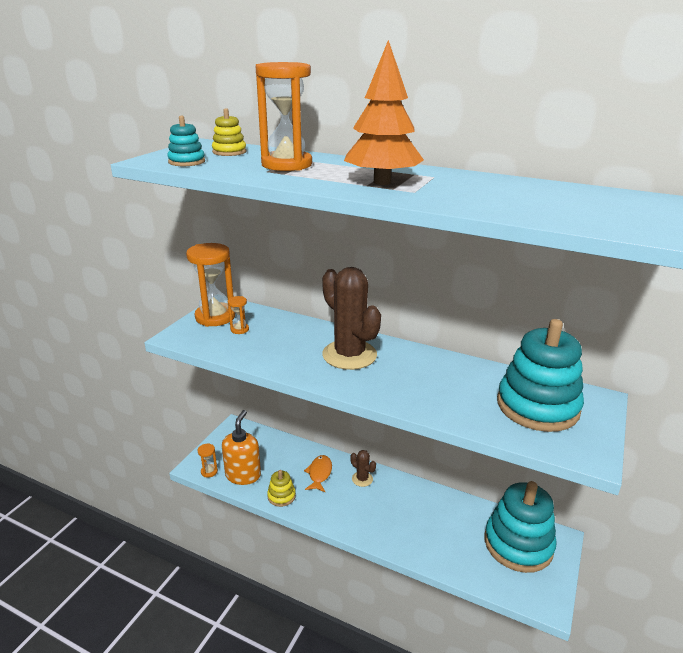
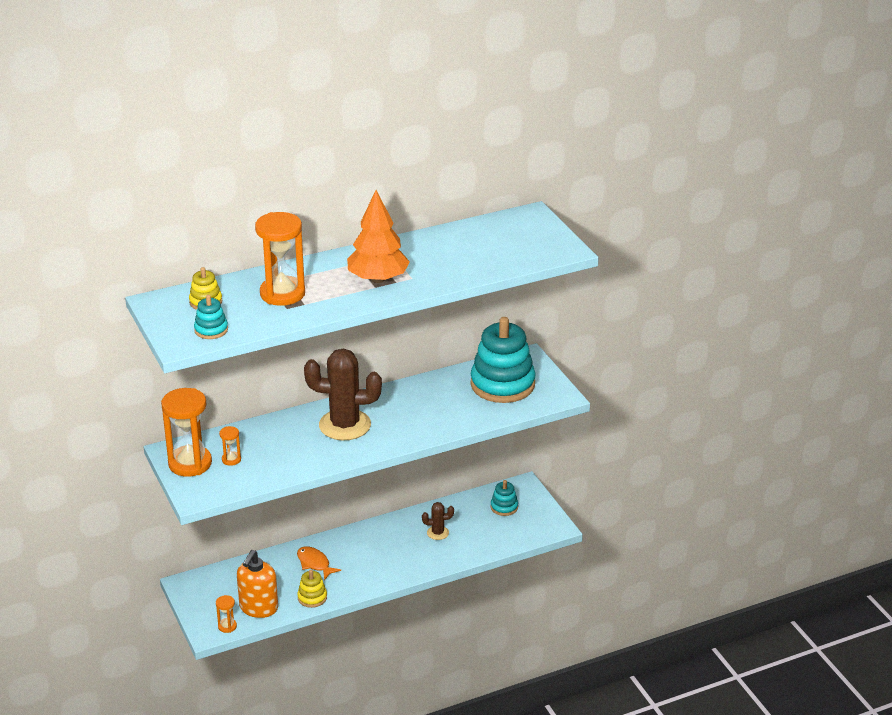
camera: 50 degrees left, 5 degrees up
(243, 475) = (258, 608): orange soap dispenser -> orange soap dispenser turned 120 degrees counterclockwise
(362, 479) = (351, 543): brown cactus -> brown cactus (438, 533)
(518, 544) = (504, 507): turquoise stacking toy -> turquoise stacking toy, size x0.45

